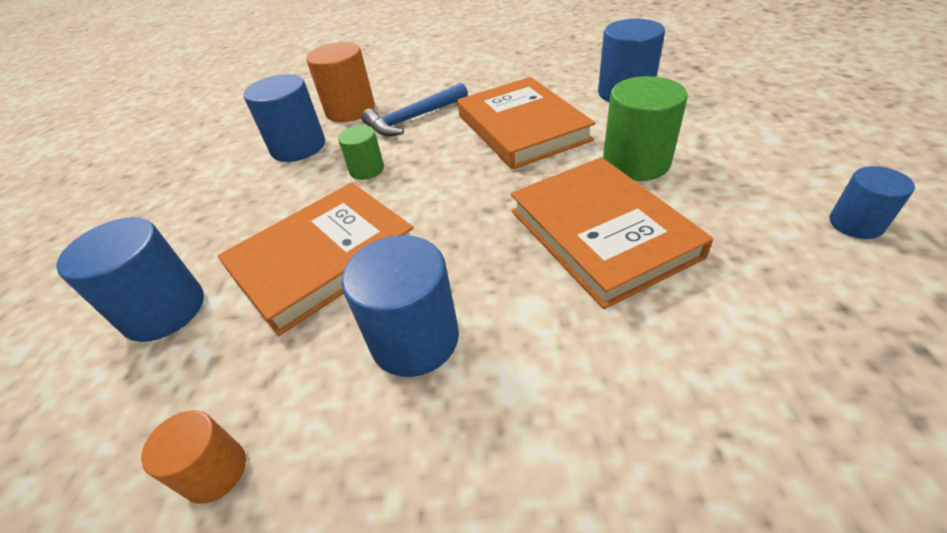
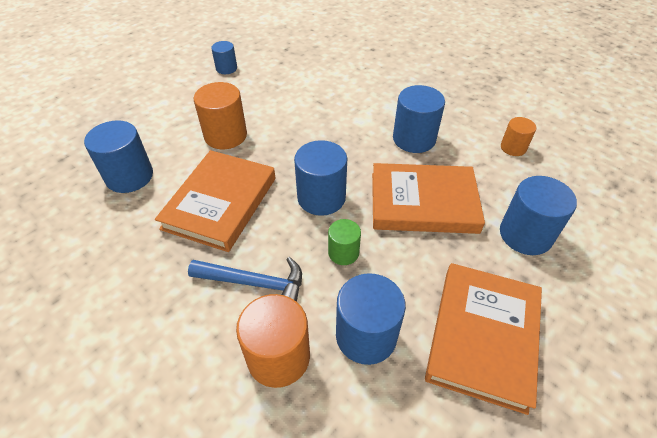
camera: 140 degrees left, 5 degrees up
(442, 187) = (321, 198): none -> blue cylinder
(601, 233) = (298, 122): orange book -> orange book (483, 336)
(636, 163) = (225, 135): green cylinder -> orange cylinder

